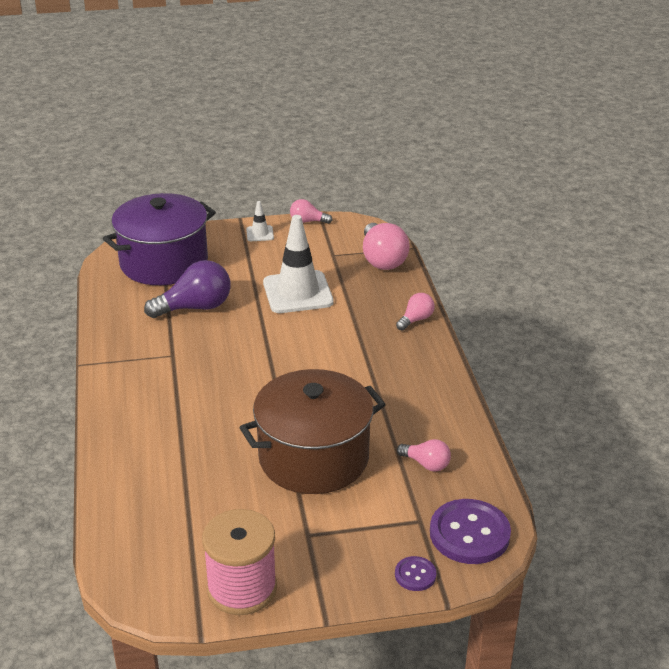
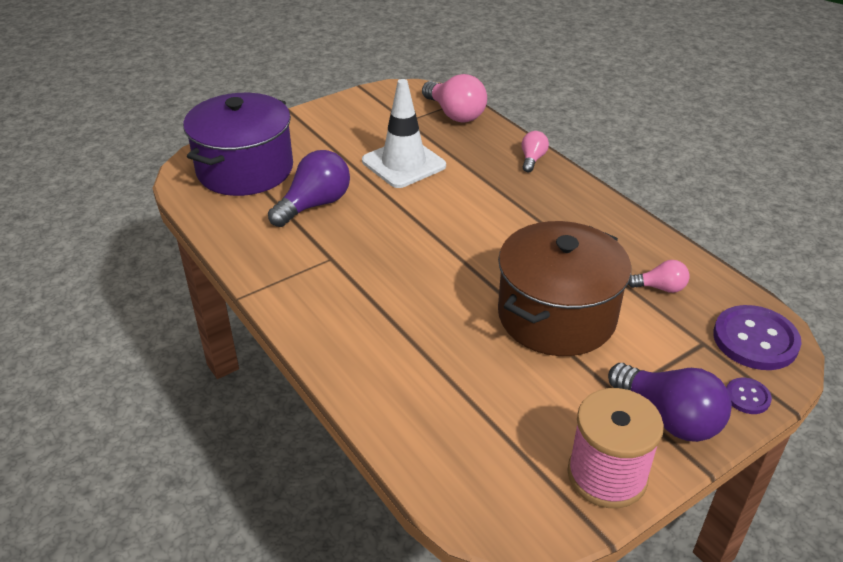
camera: 25 degrees left, 5 degrees up
(260, 234) = (319, 118): white traffic cone -> none
(307, 221) = (356, 97): pink light bulb -> none
(332, 566) = (669, 417): none -> purple light bulb

